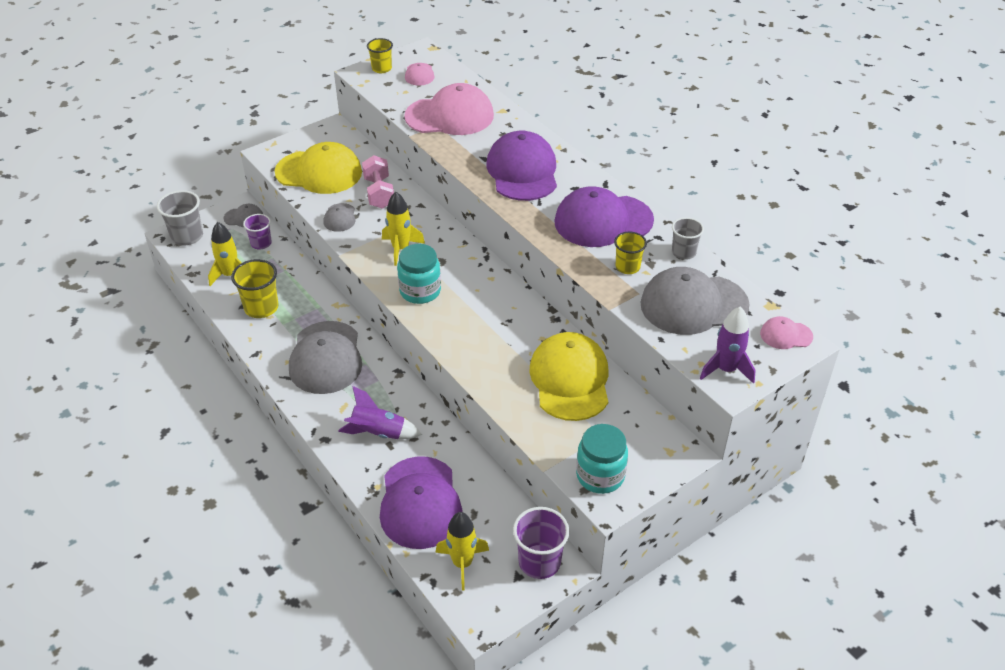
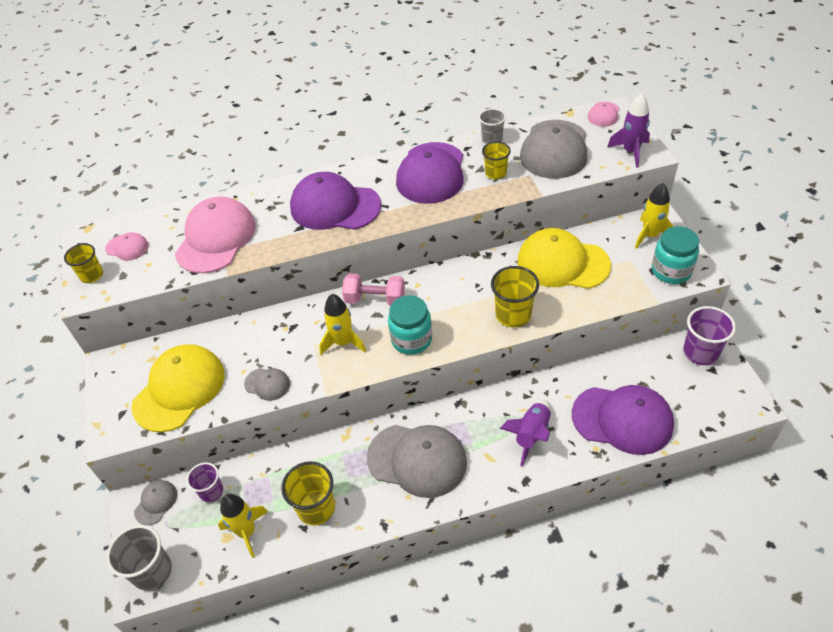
camera: 65 degrees left, 5 degrees up
(379, 193) = (247, 343): pink dumbbell -> pink dumbbell (375, 299)
(462, 563) = (694, 403): yellow rocket -> yellow rocket (650, 235)
(479, 355) = (513, 315): none -> yellow cup

